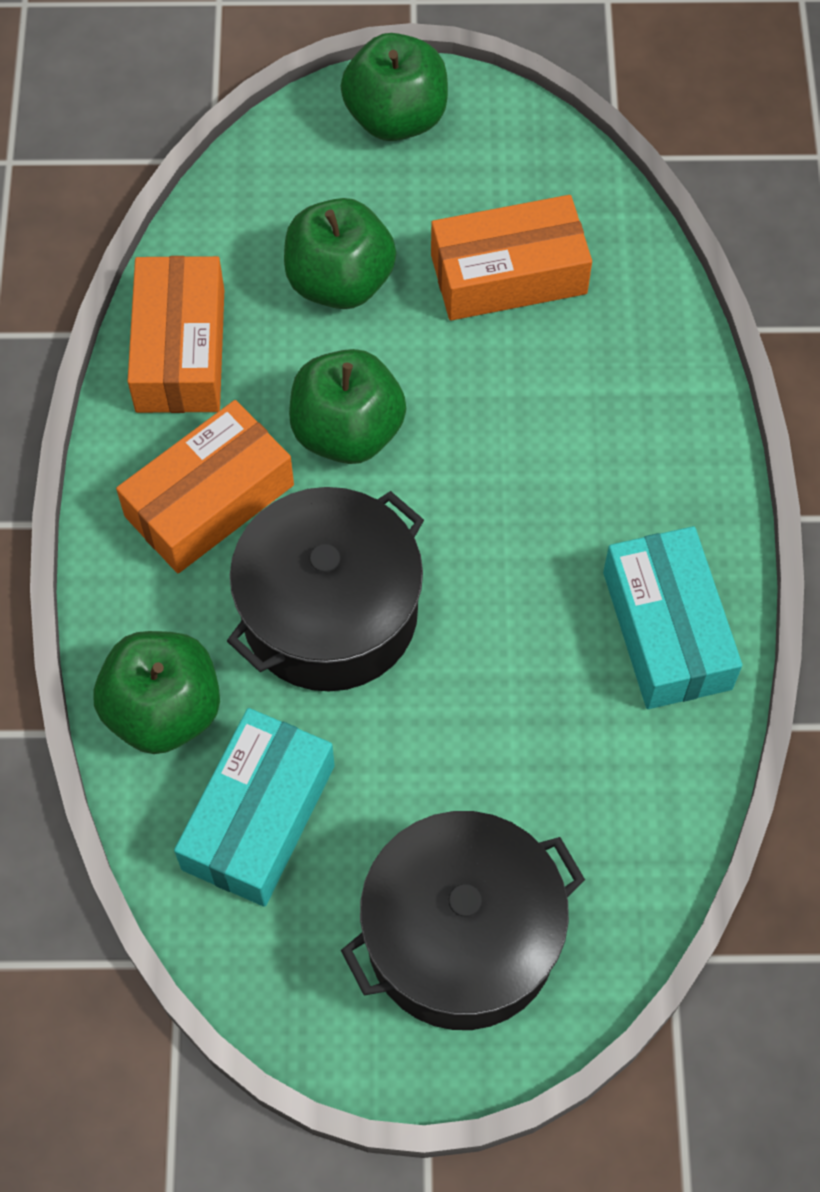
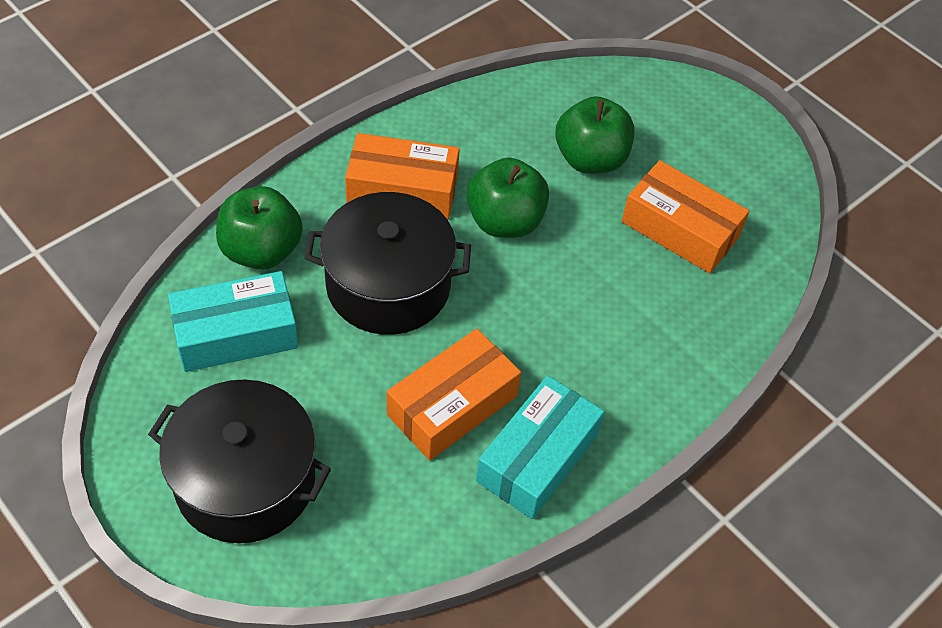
camera: 45 degrees right, 10 degrees down
(180, 350) = (477, 121): orange box -> orange box (452, 405)
(396, 118) = (716, 118): green apple -> none

